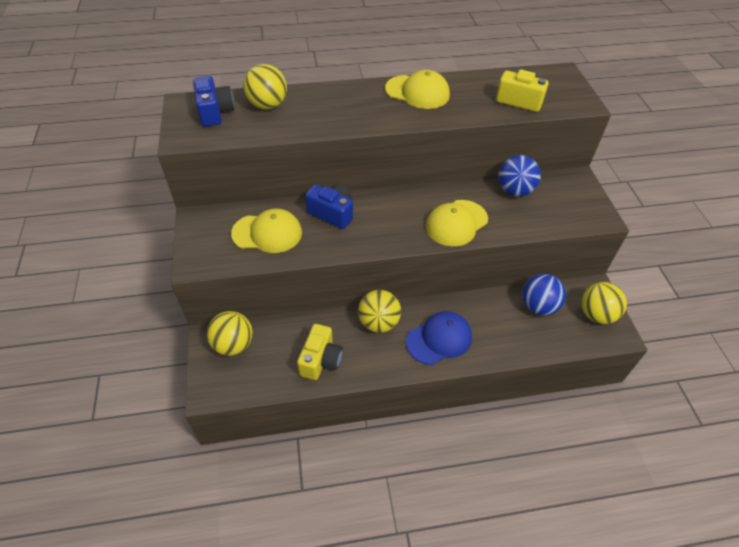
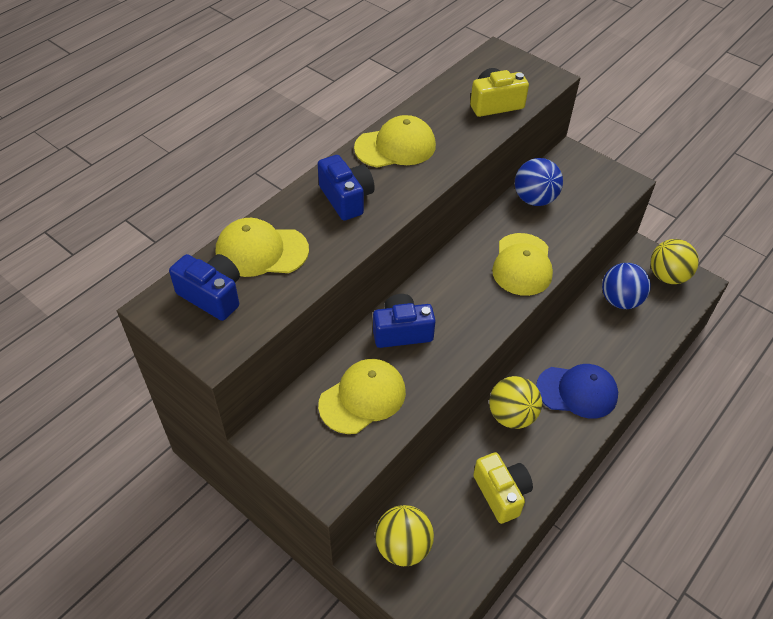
camera: 40 degrees left, 0 degrees up
(268, 105) = (261, 251): yellow ball -> yellow cap
(350, 104) = (346, 198): none -> blue camera
(439, 339) = (577, 391): blue cap -> blue cap turned 75 degrees clockwise

